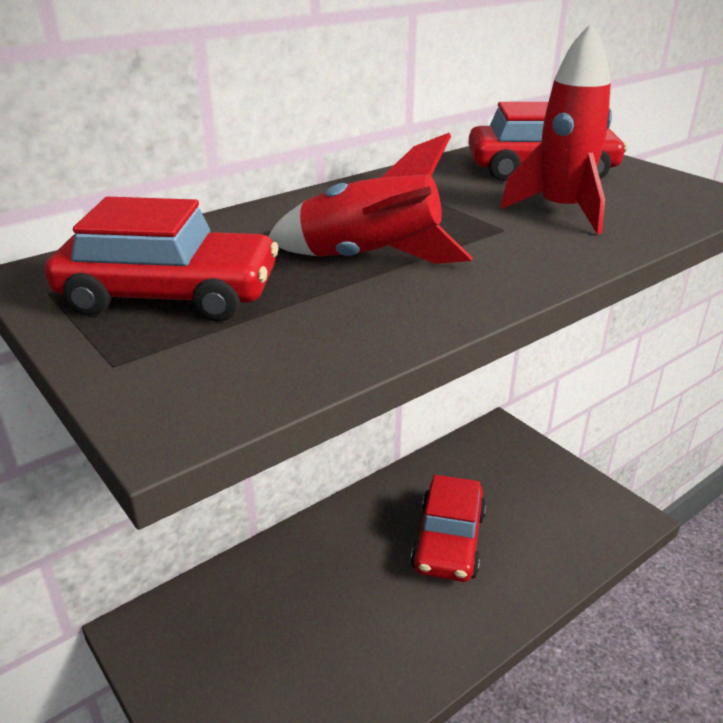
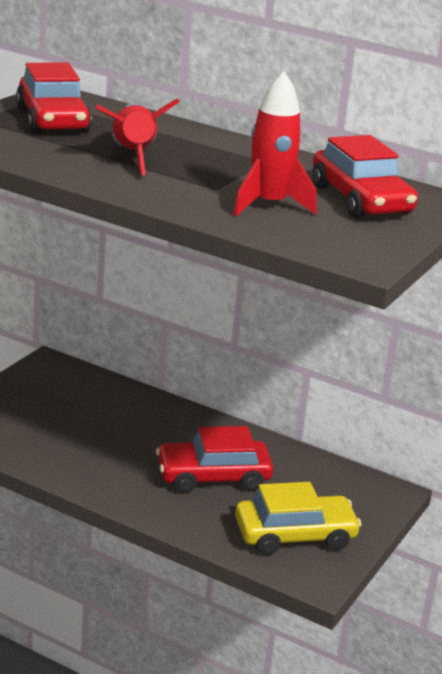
camera: 65 degrees right, 5 degrees down
(560, 511) = (295, 535): none -> yellow car

